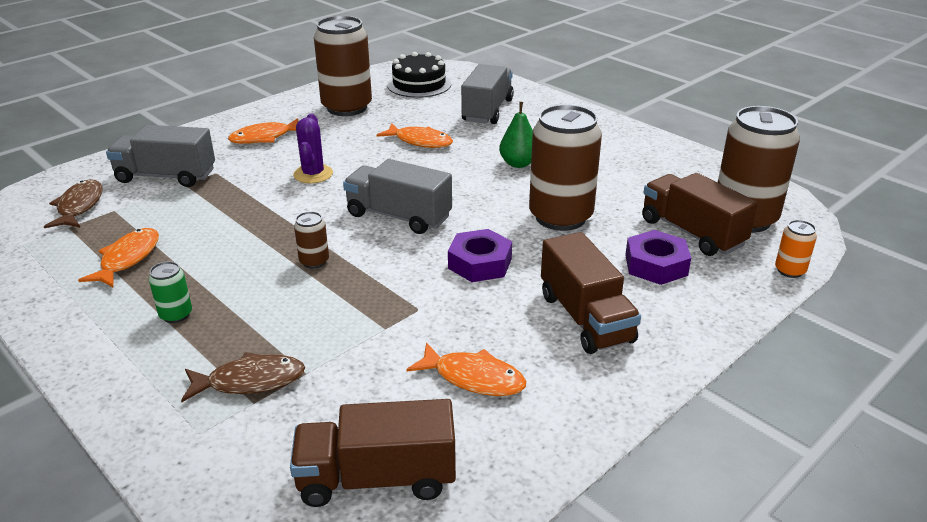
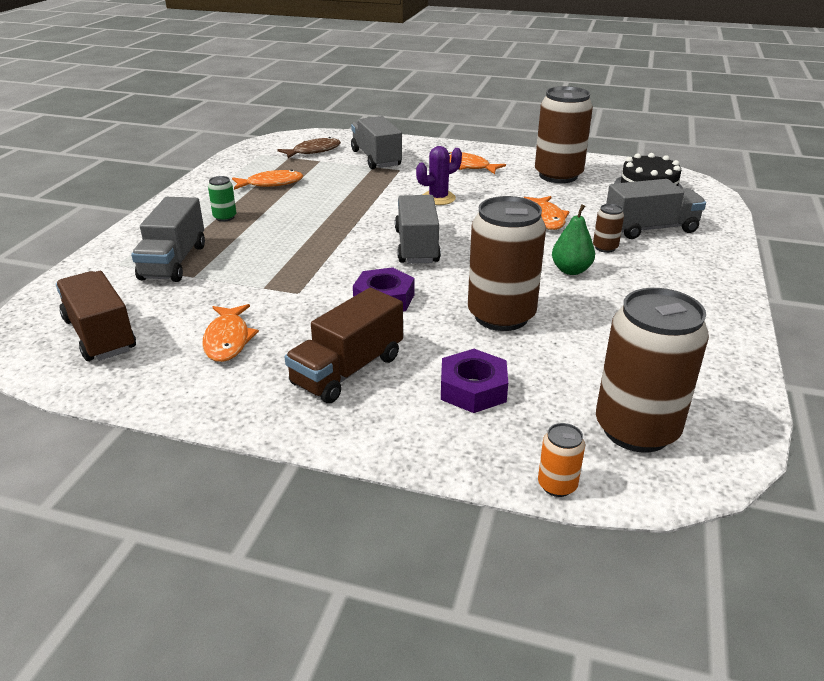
camera: 60 degrees right, 0 degrees up
(250, 381) = (174, 262): brown fish -> grey truck
(314, 261) = (323, 237): brown can -> brown can (605, 248)
(692, 233) = (561, 398): brown truck -> none

